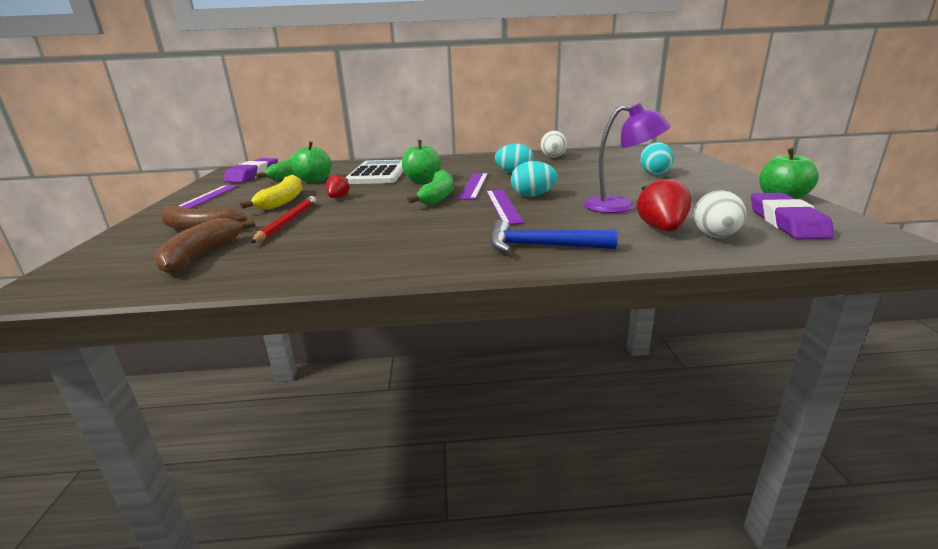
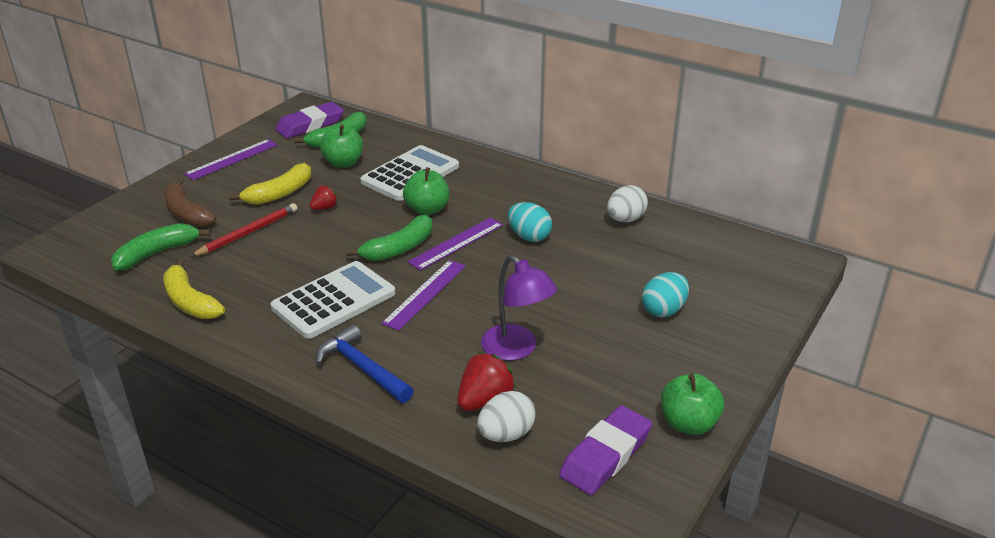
camera: 35 degrees right, 10 degrees up
(202, 255) = (156, 253): brown banana -> green banana
(296, 267) = (190, 301): none -> yellow banana
(440, 227) = (334, 301): none -> white calculator
(533, 196) = (475, 290): turquoise egg -> none

